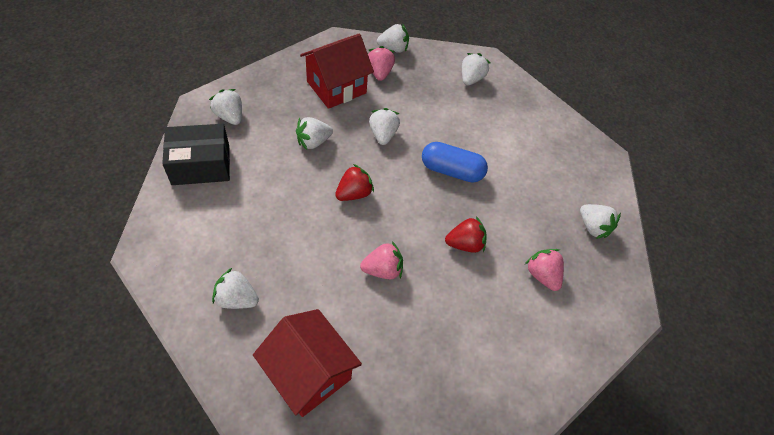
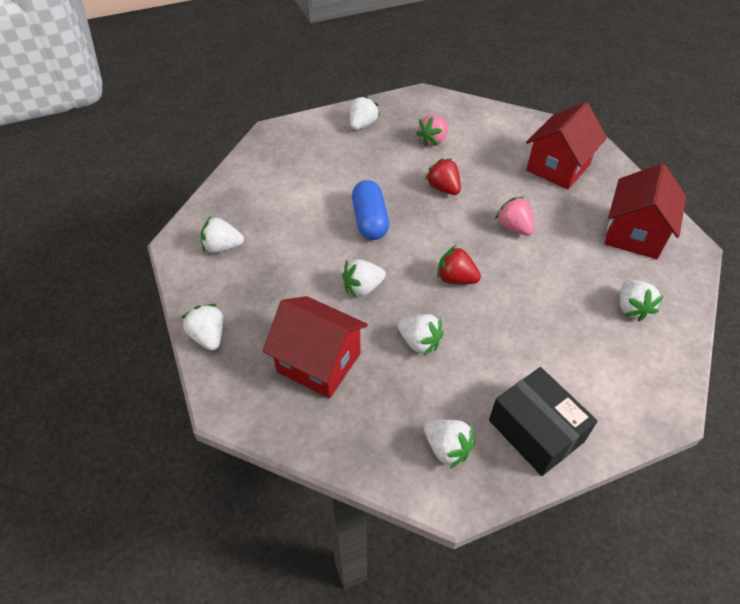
camera: 110 degrees left, 5 degrees down
(230, 116) = (447, 448): white strawberry -> white strawberry turned 75 degrees counterclockwise
(379, 73) = (264, 331): pink strawberry -> none
(443, 371) = (558, 167): none -> red house

